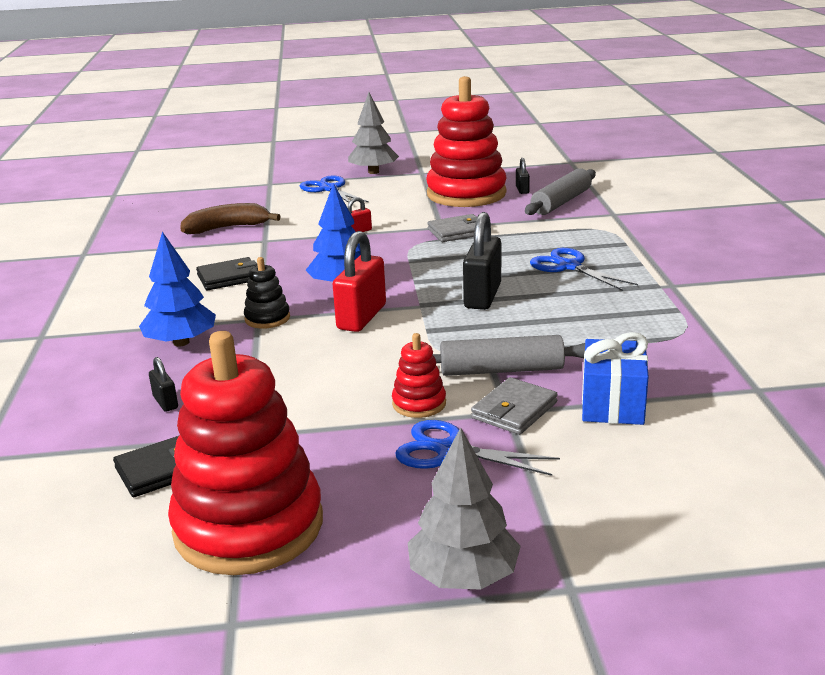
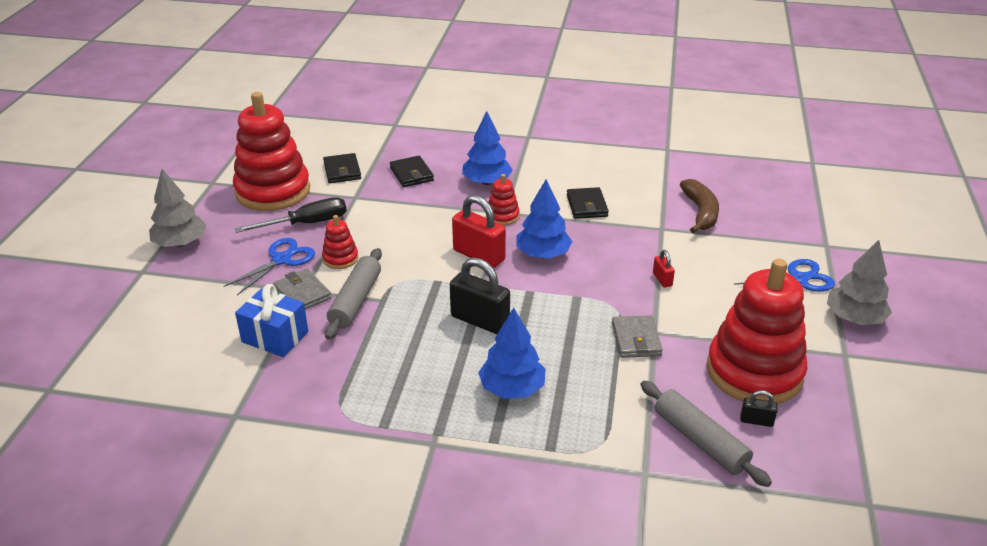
camera: 105 degrees right, 10 degrees up
(165, 402) = (411, 174): black padlock -> black wallet
(267, 318) = (502, 216): black stacking toy -> red stacking toy
(342, 457) = (306, 224): none -> black screwdriver
(569, 267) = (512, 388): blue scissors -> blue tree

